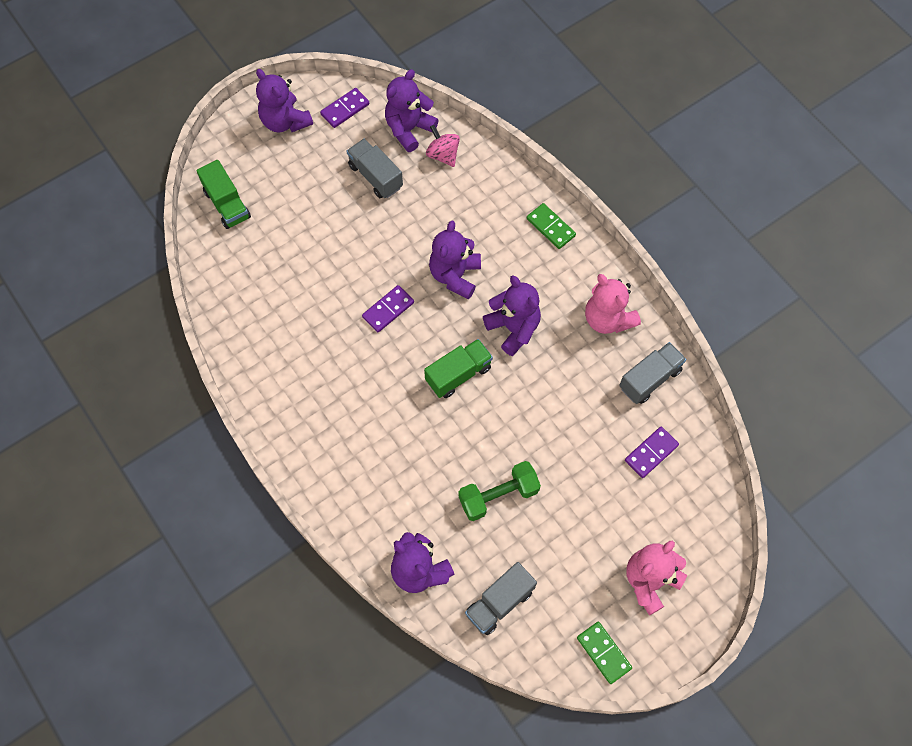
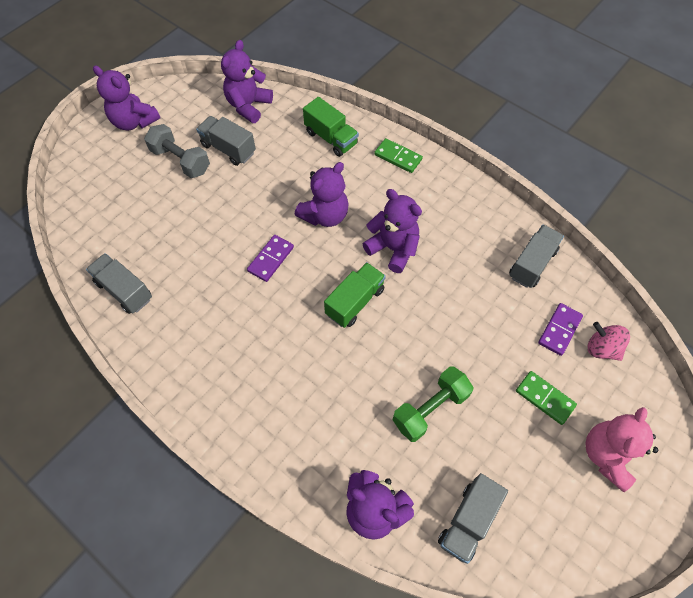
camera: 15 degrees left, 5 degrees down
(227, 204) = (93, 201): green truck -> green truck (331, 138)
(240, 308) = (124, 290): none -> grey truck
(323, 179) = (180, 160): none -> grey dumbbell
(345, 109) = (187, 102): purple domino -> none
(443, 155) = (284, 120): pink spinning top -> pink spinning top (601, 348)
(455, 275) = (325, 215): purple teddy bear -> purple teddy bear turned 135 degrees counterclockwise
(604, 653) = (592, 546): green domino -> green domino (545, 398)
(607, 319) = (475, 221): pink teddy bear -> none

